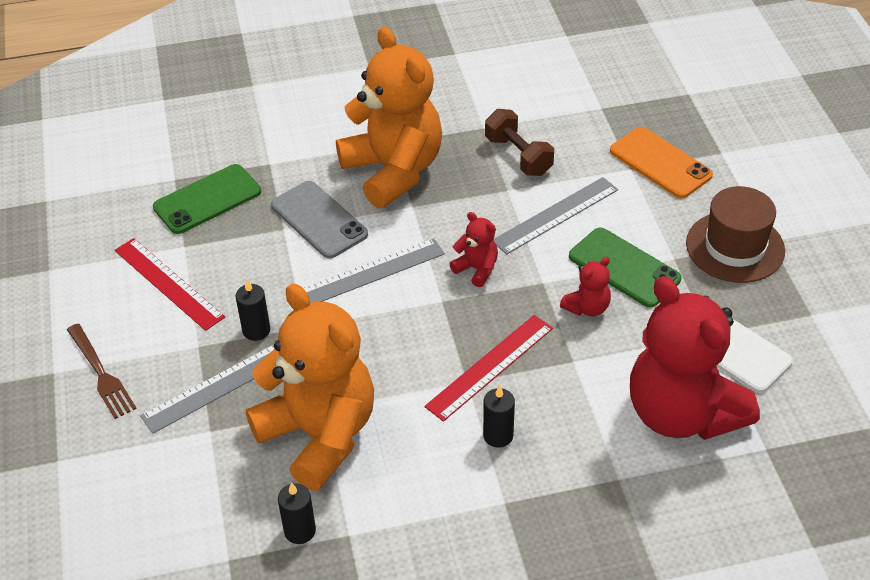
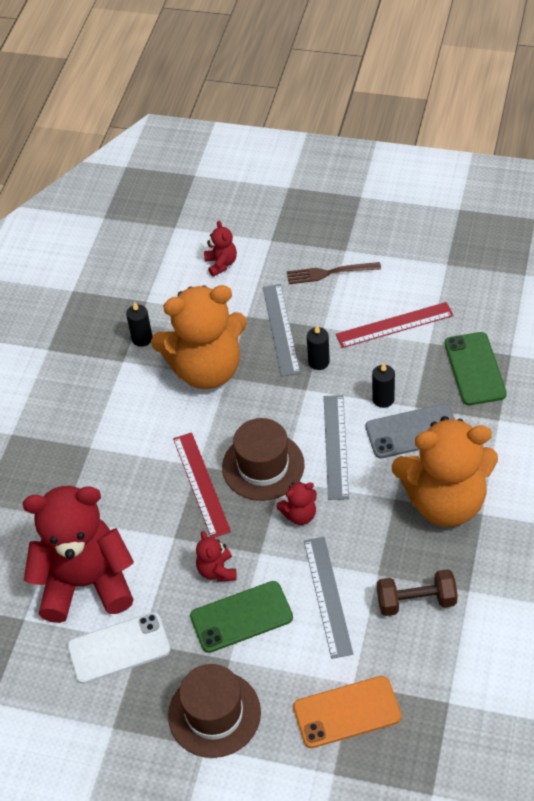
camera: 120 degrees right, 5 degrees up
(123, 499) = (221, 264): none -> red teddy bear
(433, 322) = (263, 466): none -> brown hat
(498, 435) = (141, 465): black candle -> black candle (383, 399)

